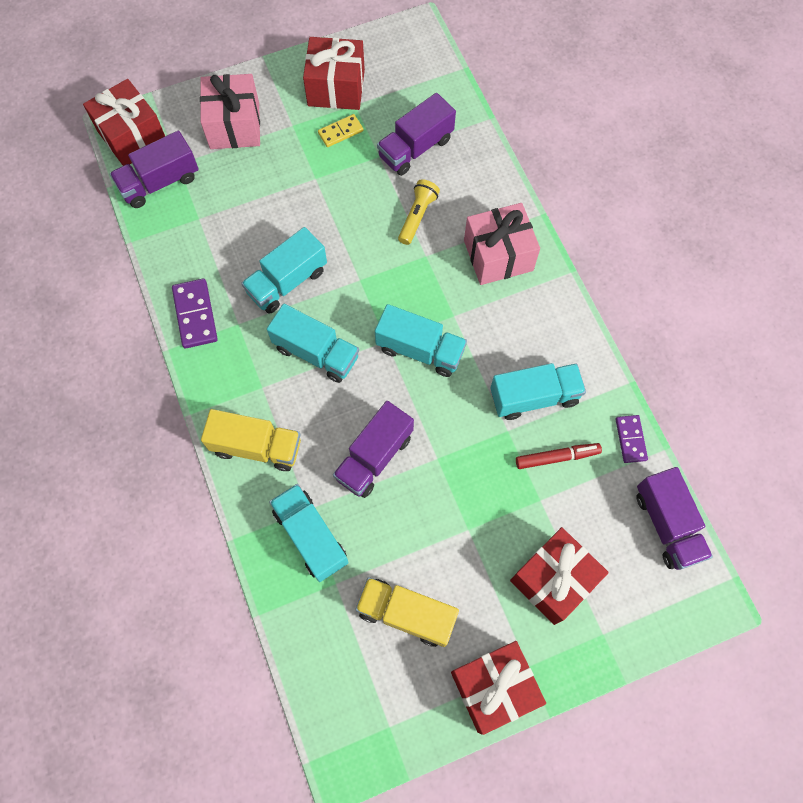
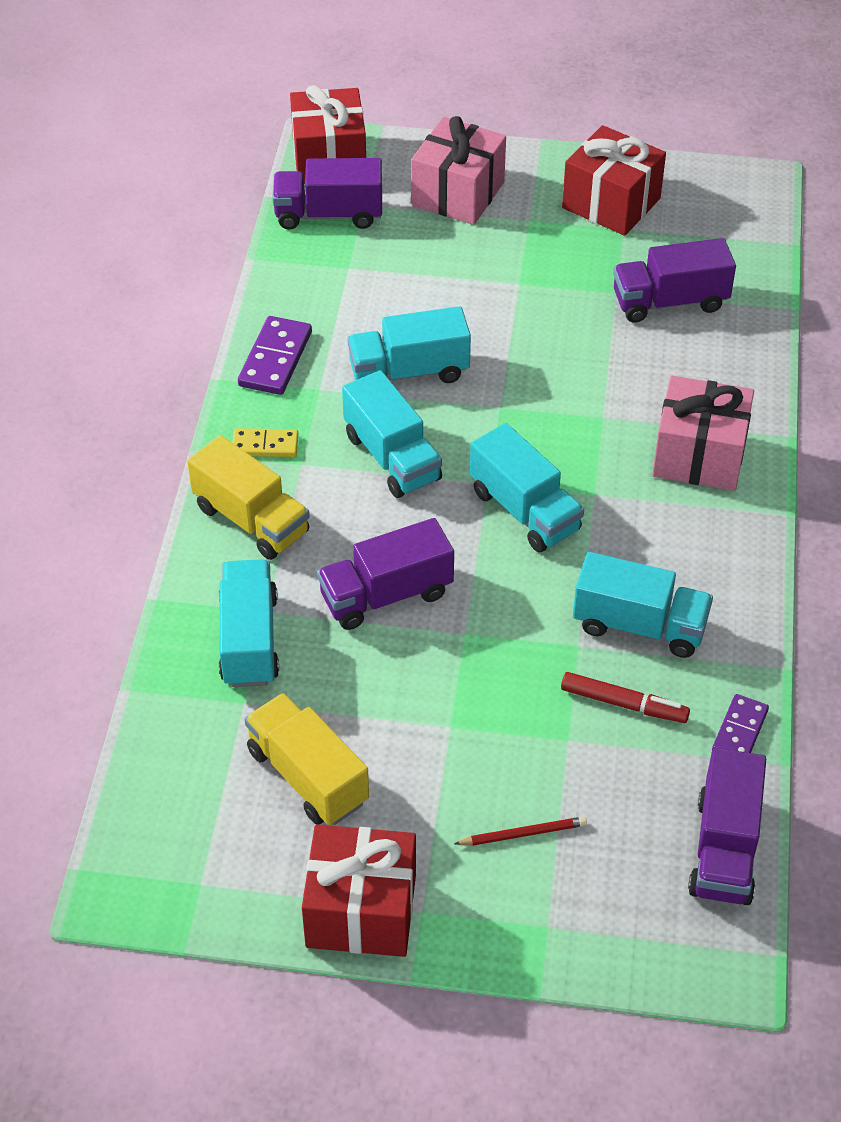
camera: 30 degrees right, 20 degrees down
(340, 132) = (584, 249): yellow domino -> yellow domino (265, 445)
(417, 216) = (621, 372): yellow flashlight -> none
(553, 580) = (523, 833): red gift -> red pencil

